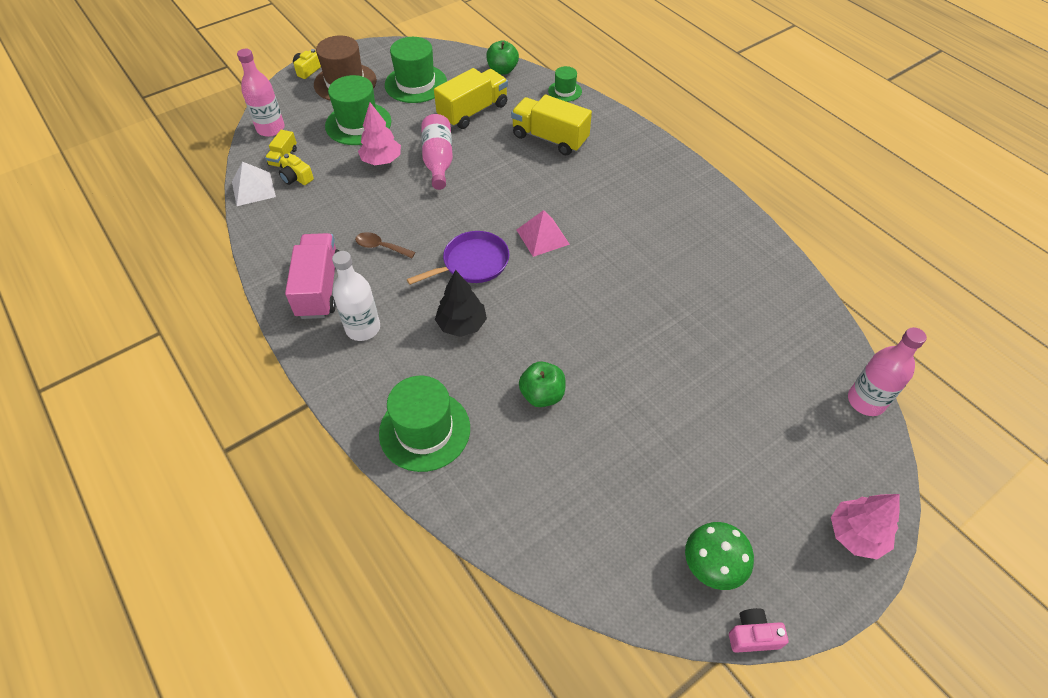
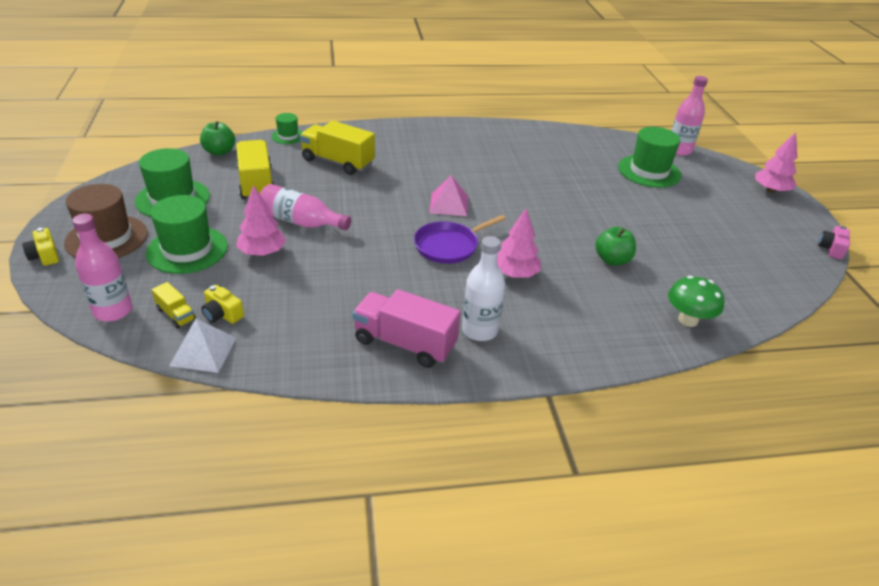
camera: 65 degrees left, 15 degrees down
(296, 178) = (222, 314): yellow camera -> yellow camera turned 60 degrees clockwise
(380, 247) = (383, 289): brown spoon -> none
(424, 430) = (618, 329): green hat -> green hat (649, 171)
(462, 325) = (515, 274): black tree -> pink tree
(472, 263) = (449, 246): purple pan -> purple pan turned 120 degrees counterclockwise
(550, 138) = (338, 162): yellow truck -> yellow truck turned 60 degrees clockwise
(712, 566) = (780, 244): green mushroom -> green mushroom (688, 320)

